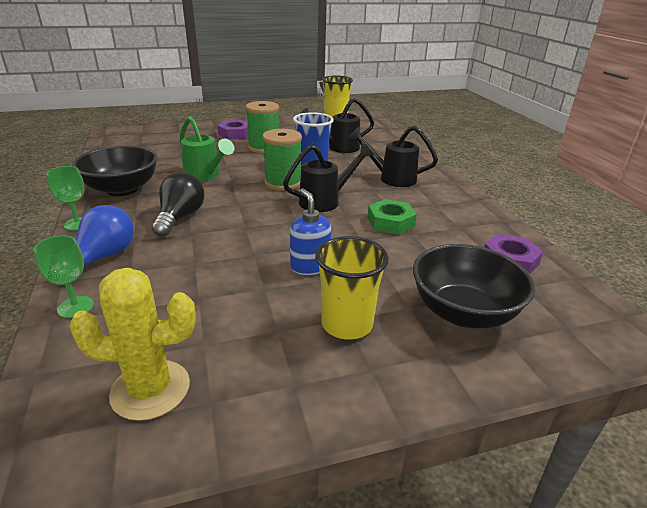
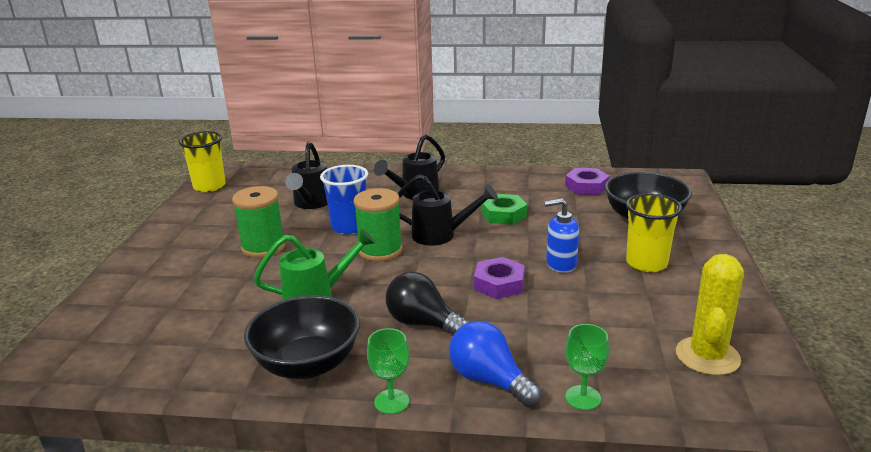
camera: 65 degrees left, 5 degrees down
(235, 134) = (187, 260): purple nut -> purple nut (499, 284)
(326, 201) = (441, 235): black watering can -> black watering can turned 105 degrees clockwise

